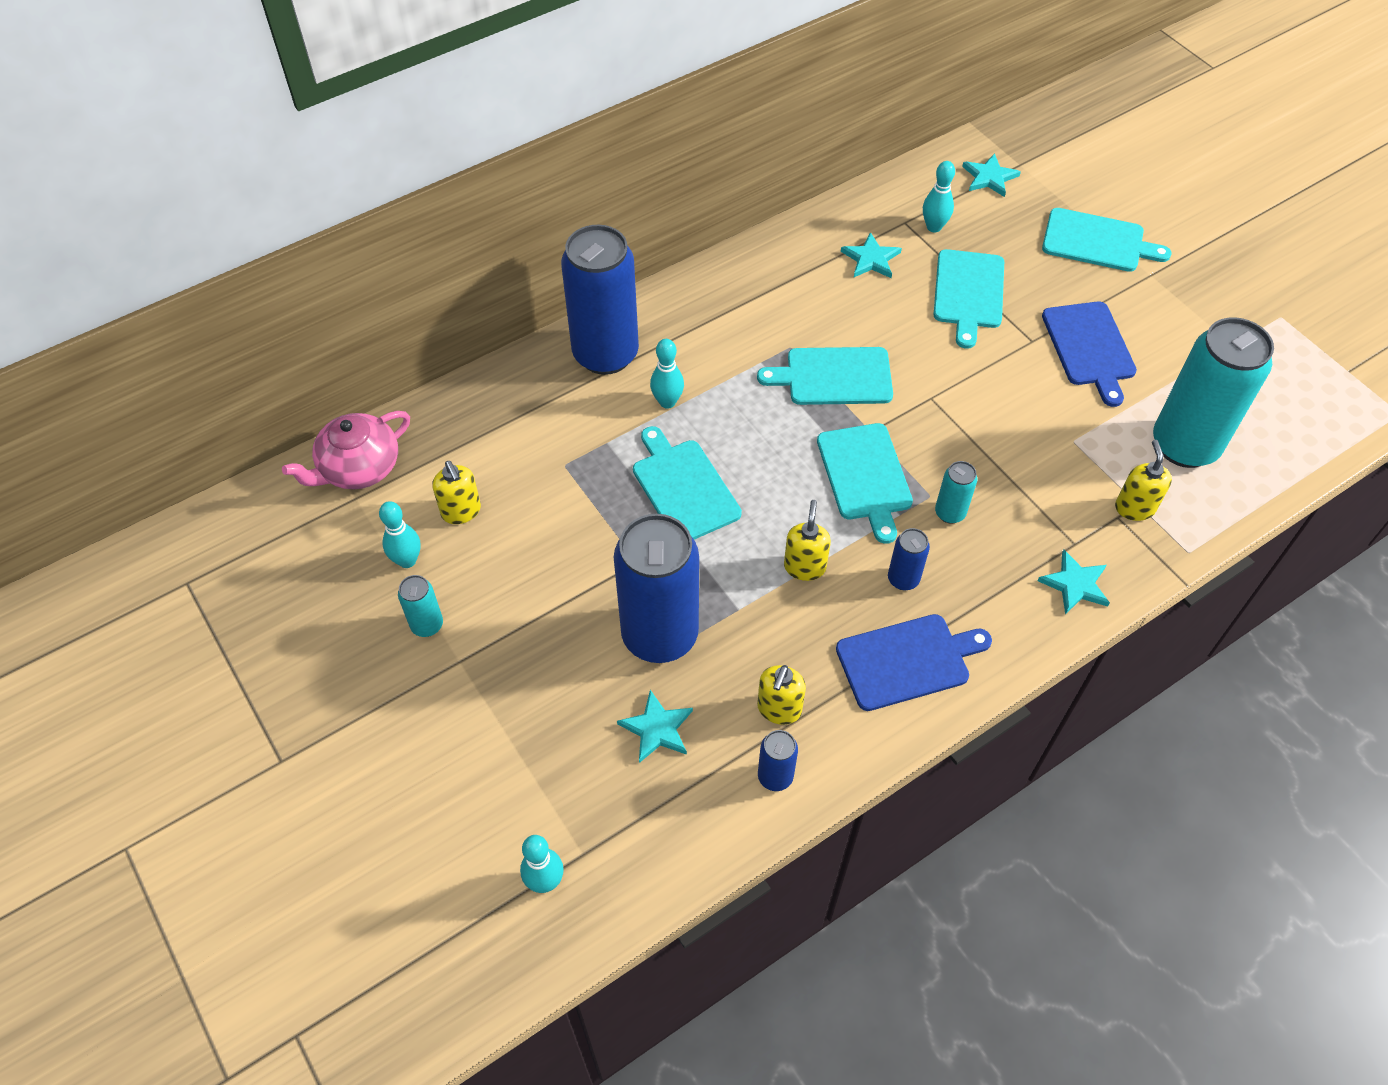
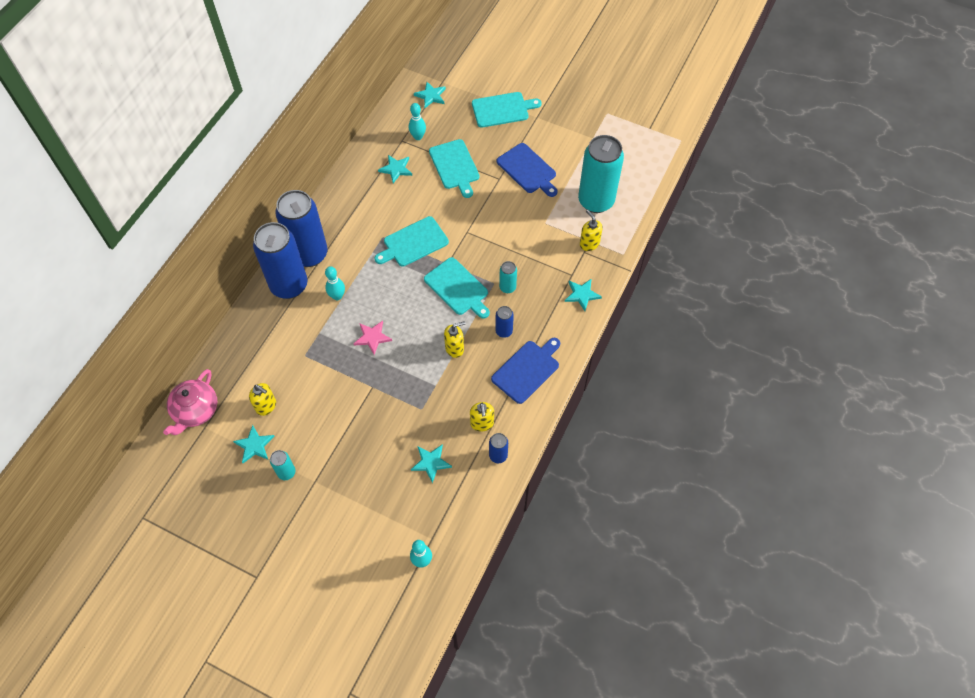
camera: 30 degrees left, 5 degrees up
(407, 560) = (254, 445): turquoise bowling pin -> turquoise star
(660, 635) = (405, 417): blue can -> blue can (309, 254)
(683, 487) = (372, 337): turquoise cutting board -> pink star
(804, 567) = (454, 348): yellow soap dispenser -> yellow soap dispenser turned 90 degrees clockwise

